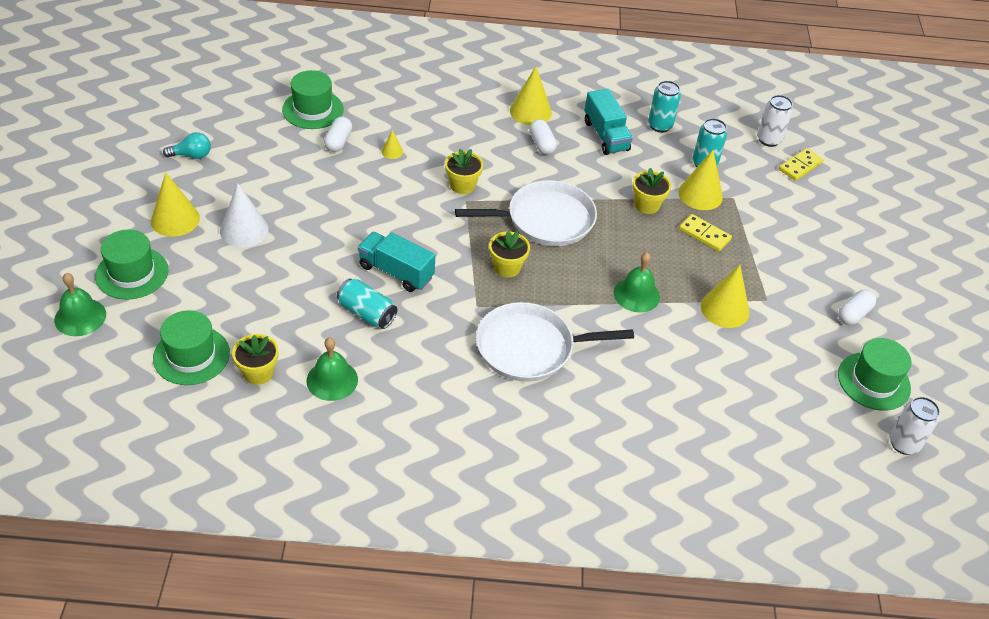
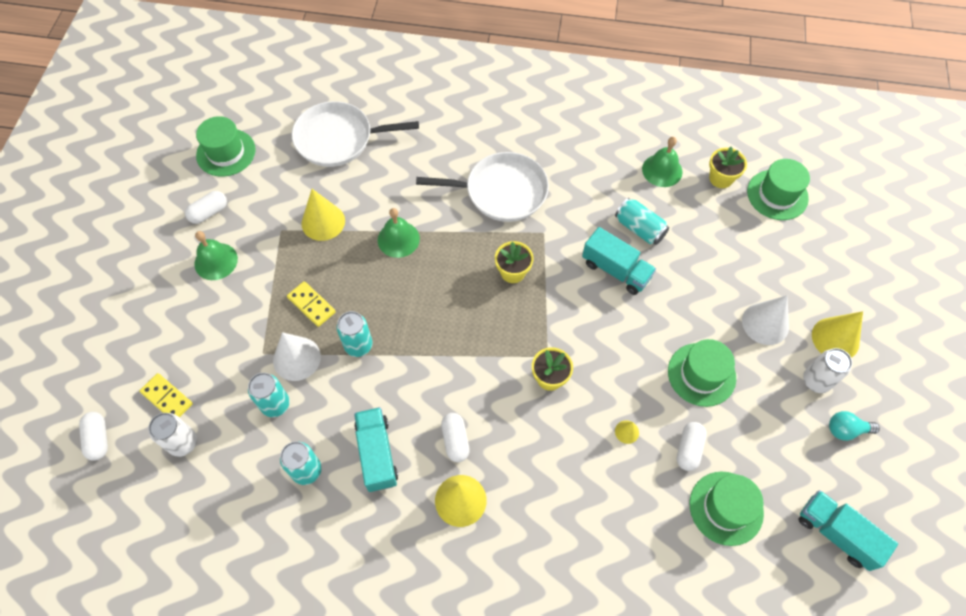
camera: 170 degrees left, 15 degrees up
(80, 317) = (880, 233): green bell -> green bell (216, 261)
(132, 273) = (853, 276): green hat -> green hat (701, 374)
(225, 97) = (836, 533): none -> turquoise truck
(545, 220) = (468, 328): white pan -> white pan (338, 139)
(647, 205) = (358, 345): yellow flower pot -> turquoise can
(700, 194) = (296, 358): yellow cone -> white cone
(800, 166) = (167, 398): yellow domino -> yellow domino turned 75 degrees clockwise
(839, 141) = (98, 439): none -> white capsule
(903, 444) = (231, 105): white can -> white can (816, 381)

